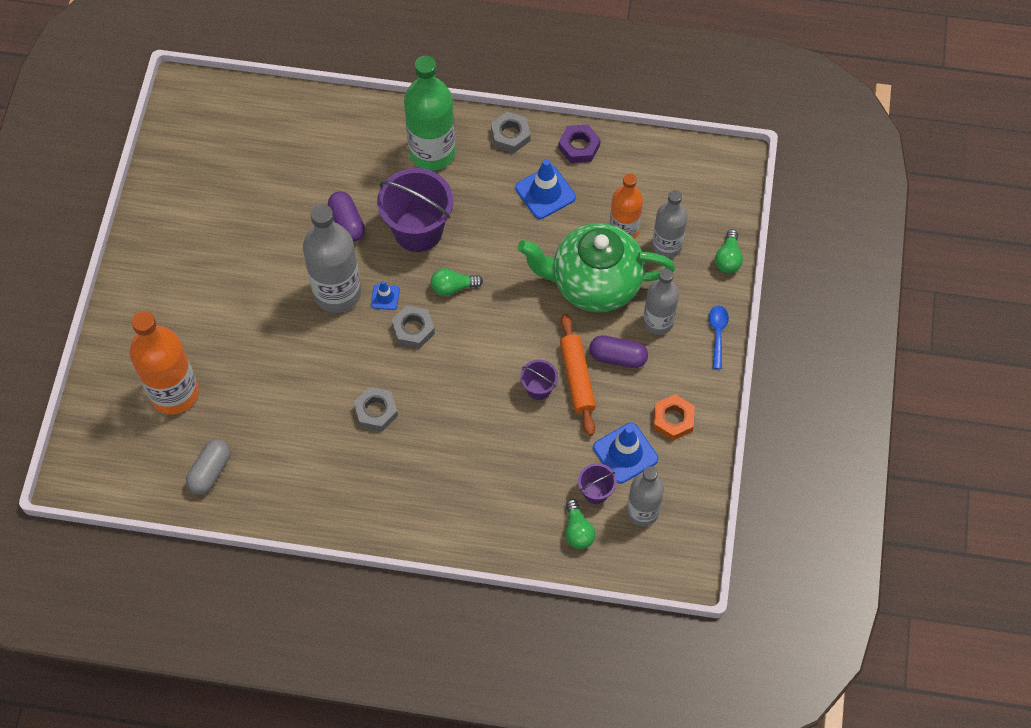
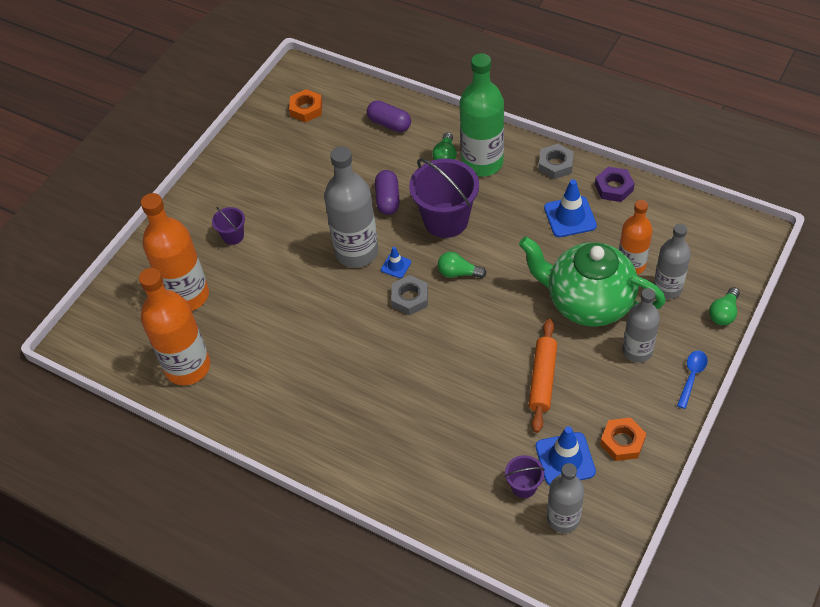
camera: 25 degrees right, 10 degrees down
(210, 471) = (188, 367): grey capsule -> orange bottle
(212, 135) = (306, 109): none -> orange nut
(376, 411) = (349, 357): grey nut -> none
(538, 389) = (503, 378): purple bucket -> purple bucket (233, 236)
(577, 531) = (493, 517): green light bulb -> green light bulb (445, 156)
(617, 357) = (587, 371): purple capsule -> purple capsule (389, 124)

